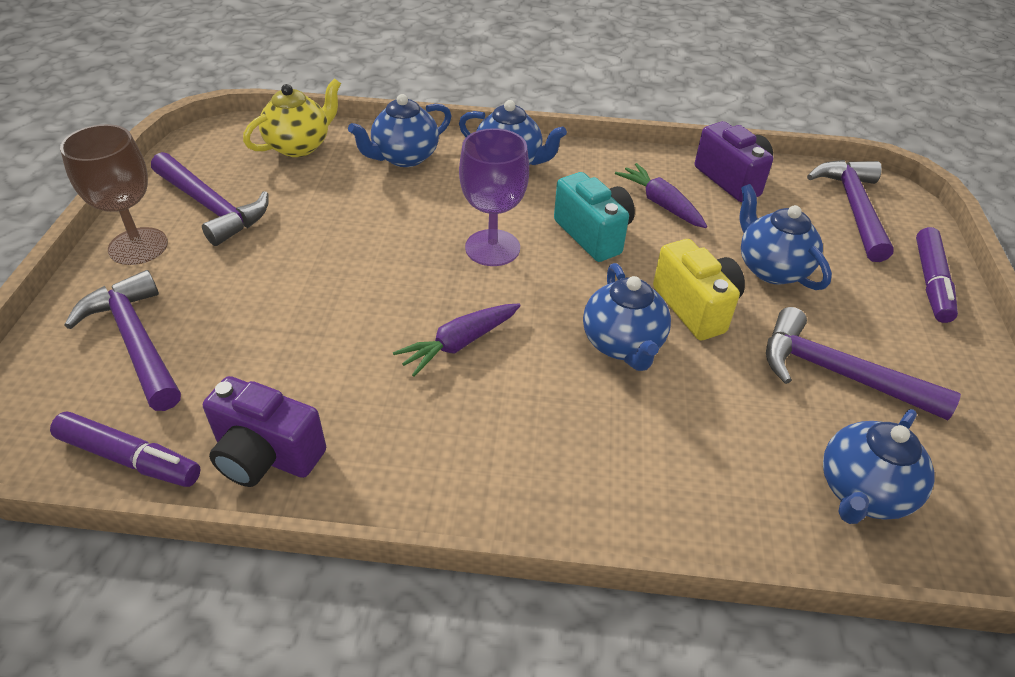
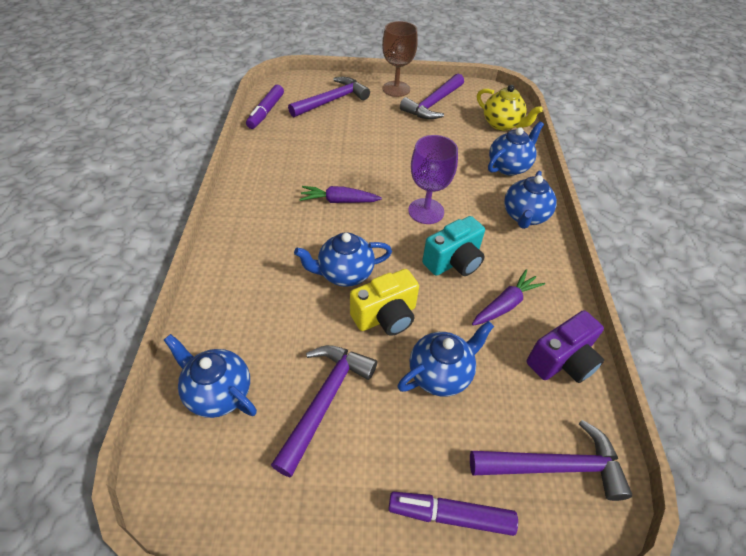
camera: 85 degrees right, 5 degrees up
(266, 455) = (265, 146): purple camera -> none
(404, 157) = (509, 167): blue teapot -> blue teapot turned 90 degrees clockwise
(459, 344) = (339, 201): purple carrot -> purple carrot turned 45 degrees counterclockwise

